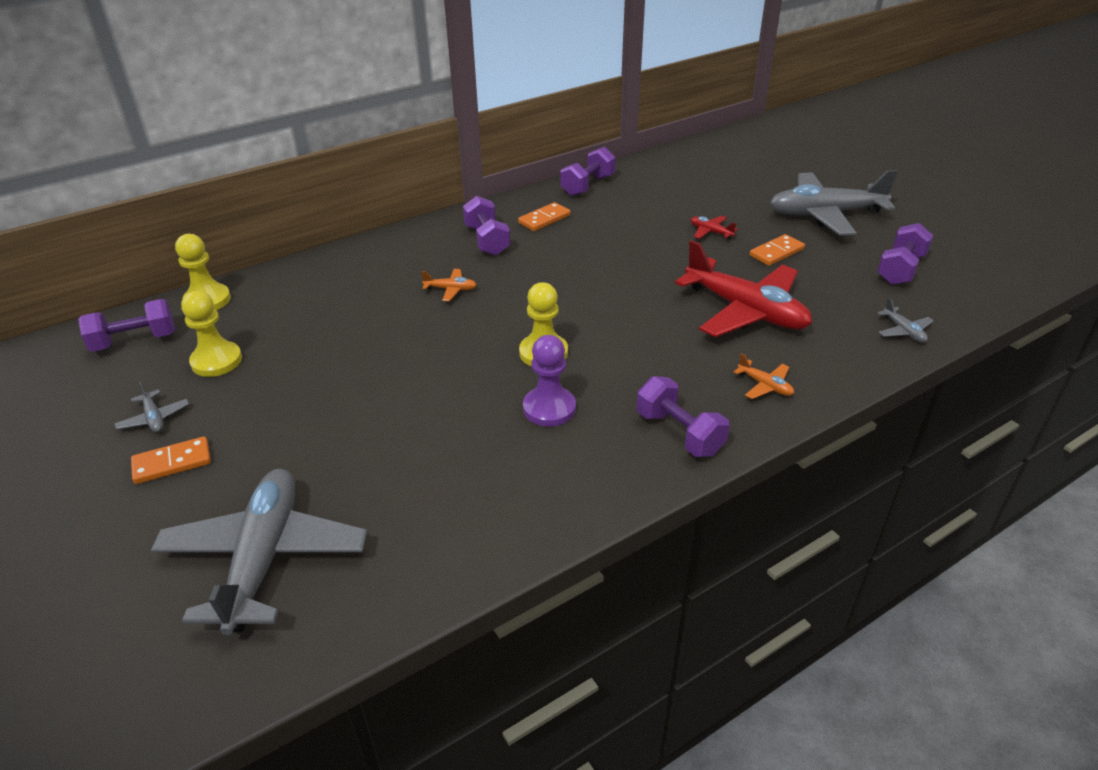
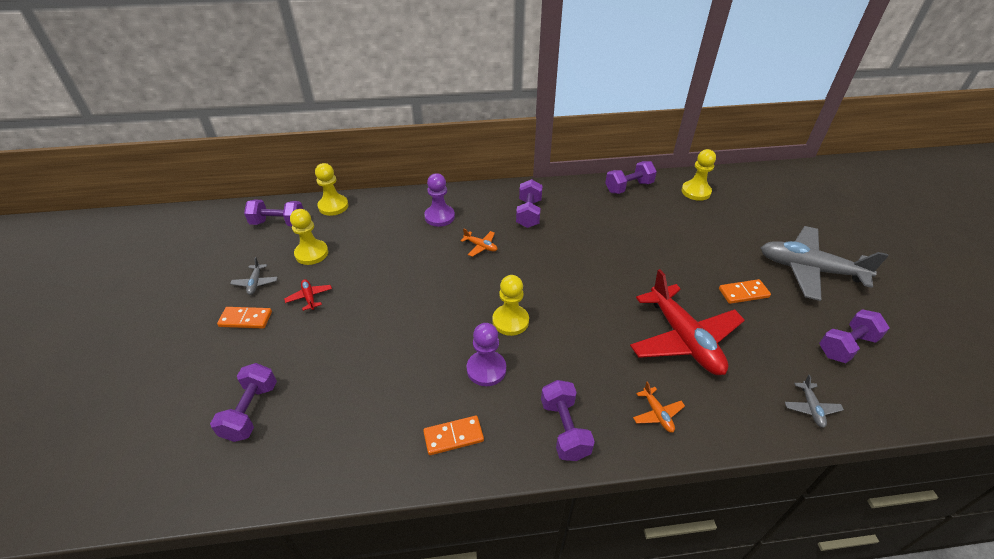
camera: 25 degrees right, 5 degrees up
(264, 558) = (251, 411): grey plane -> purple dumbbell
(372, 273) = (439, 217): none -> purple pawn
(544, 219) = (579, 207): orange domino -> orange domino (453, 436)
(665, 172) = (696, 192): none -> yellow pawn
(711, 232) = (700, 257): red plane -> red plane (309, 297)

